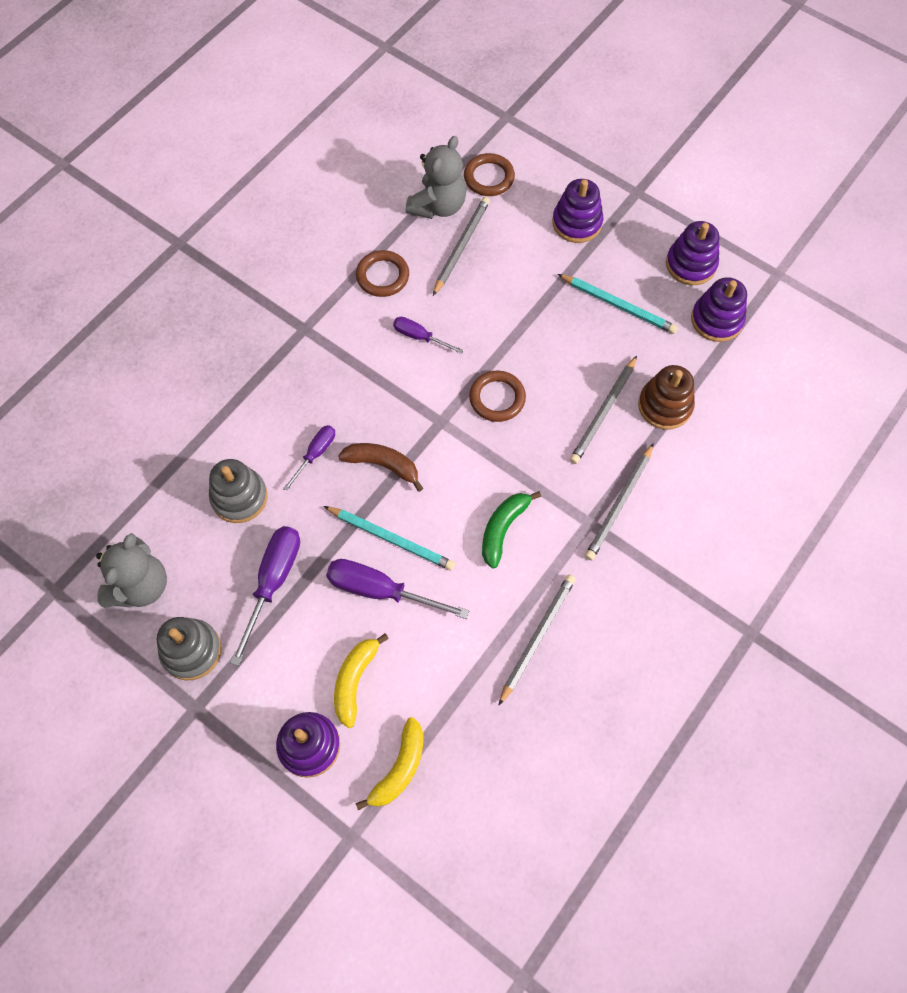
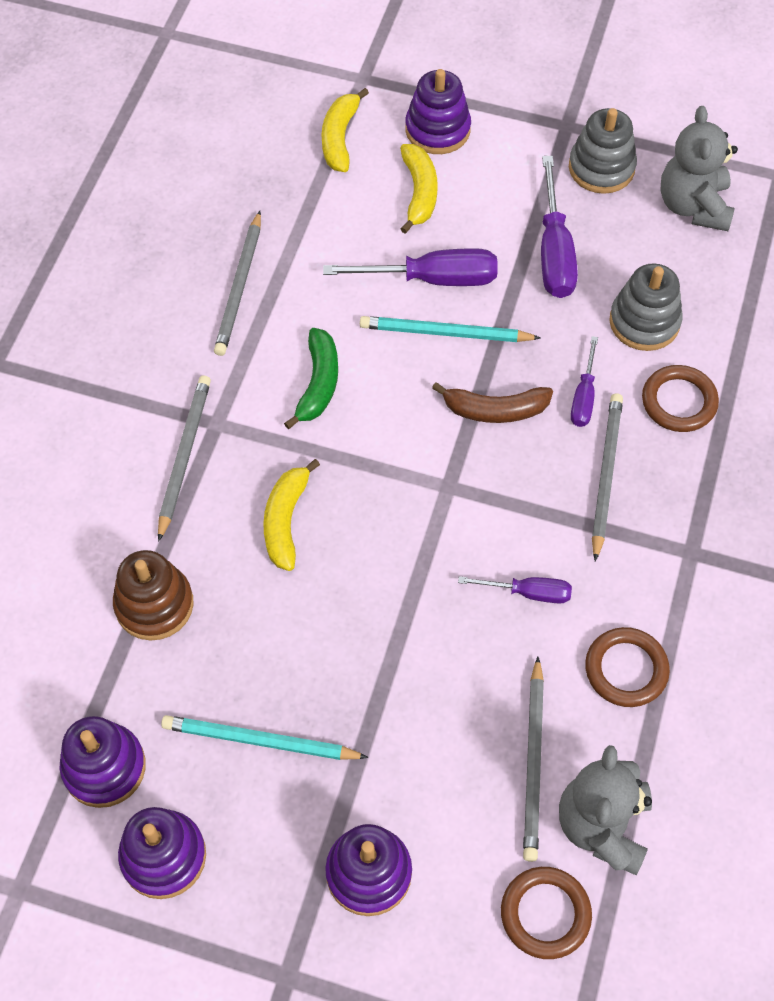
camera: 160 degrees right, 5 degrees down
(497, 398) = (386, 540): brown ring -> brown ring (679, 401)
(560, 433) = (286, 521): none -> yellow banana
(603, 412) = (236, 568): grey pencil -> grey pencil (605, 475)

